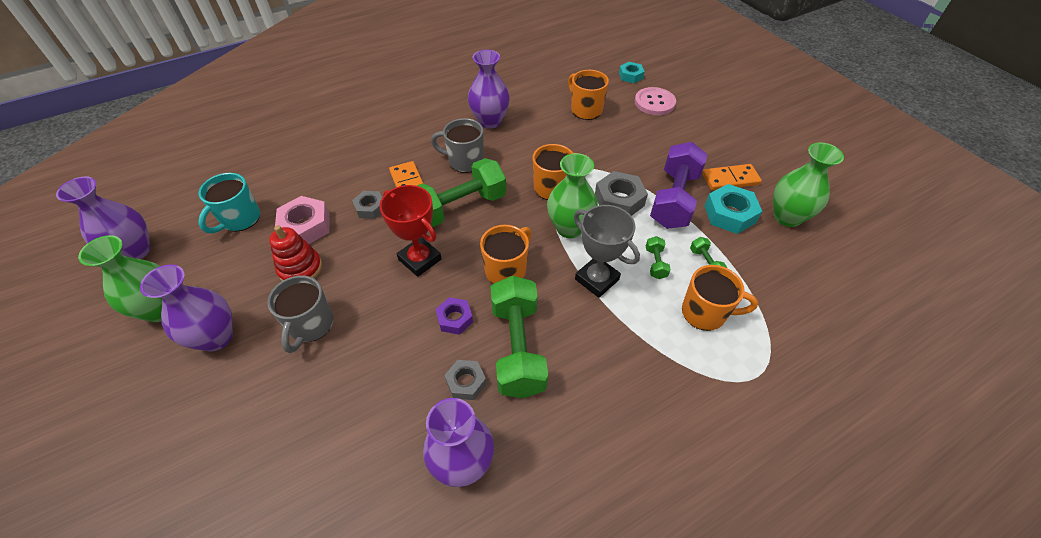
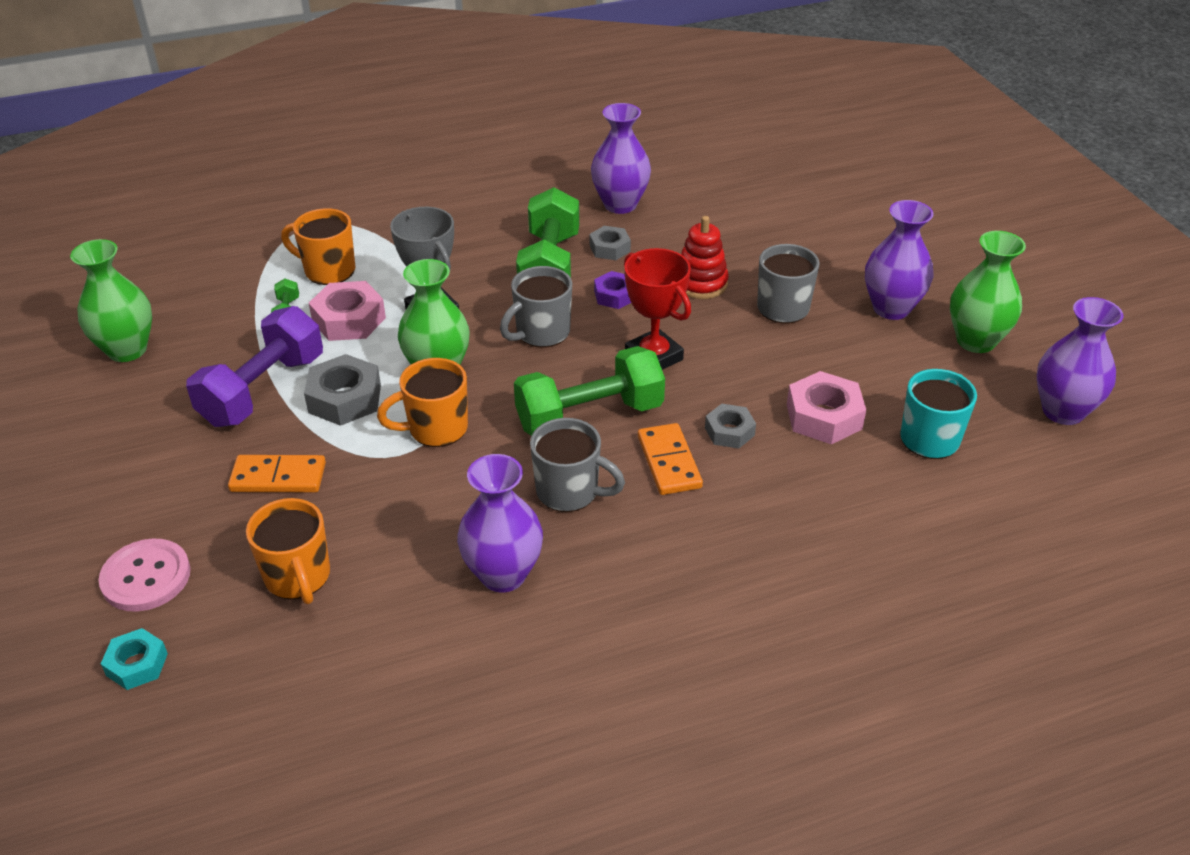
camera: 170 degrees left, 10 degrees down
(300, 268) = (814, 364): red stacking toy -> red stacking toy (700, 283)
(506, 270) = (541, 333): orange mug -> grey mug
(655, 263) = (349, 320): green dumbbell -> pink nut
(729, 214) = (201, 362): turquoise nut -> none
(730, 179) = (151, 409): orange domino -> orange domino (278, 477)

